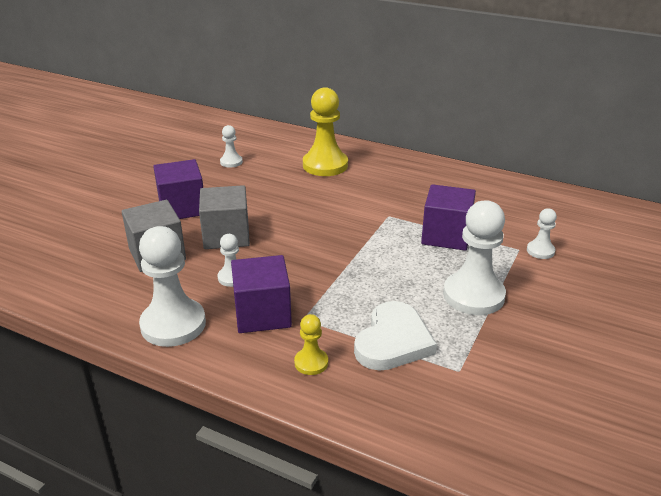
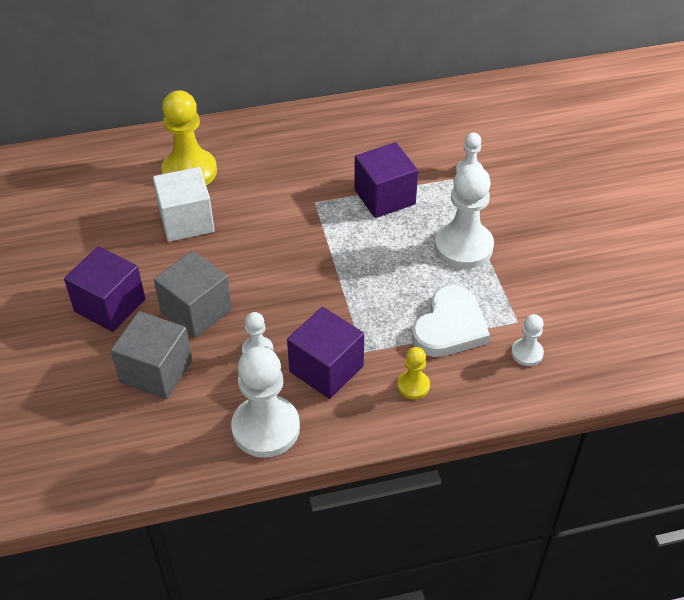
camera: 40 degrees left, 15 degrees up
(231, 162) = (86, 219): white pawn -> white pawn (527, 353)
(287, 188) = (186, 221): none -> white cube
(393, 341) = (450, 327): white heart -> white heart turned 45 degrees clockwise

